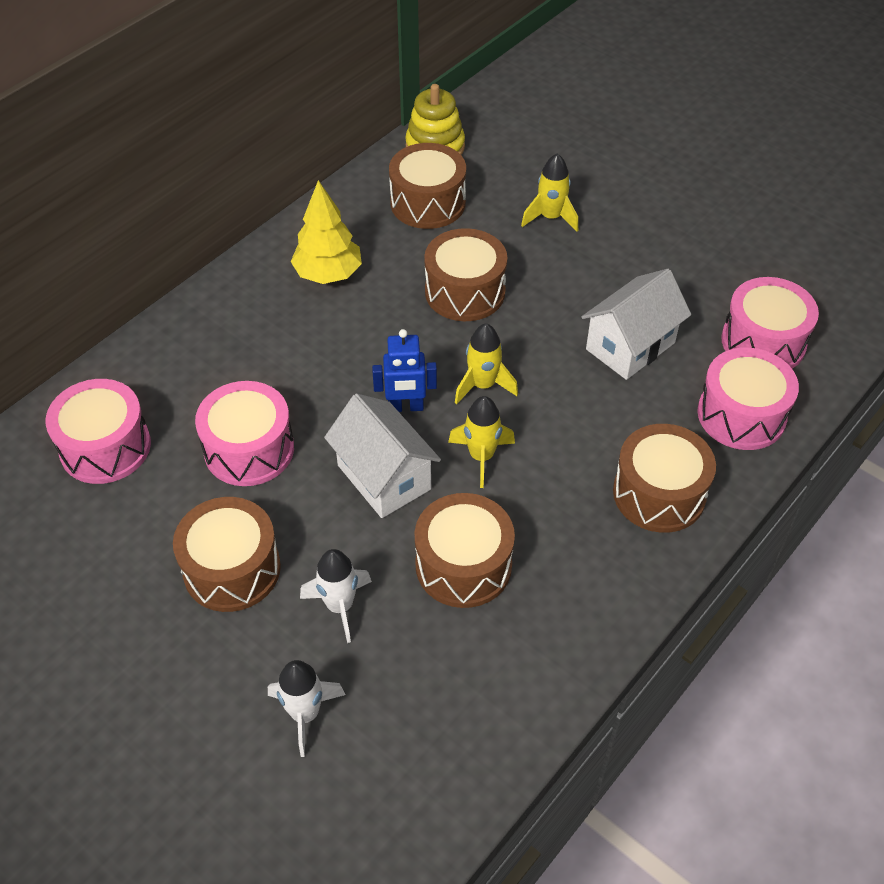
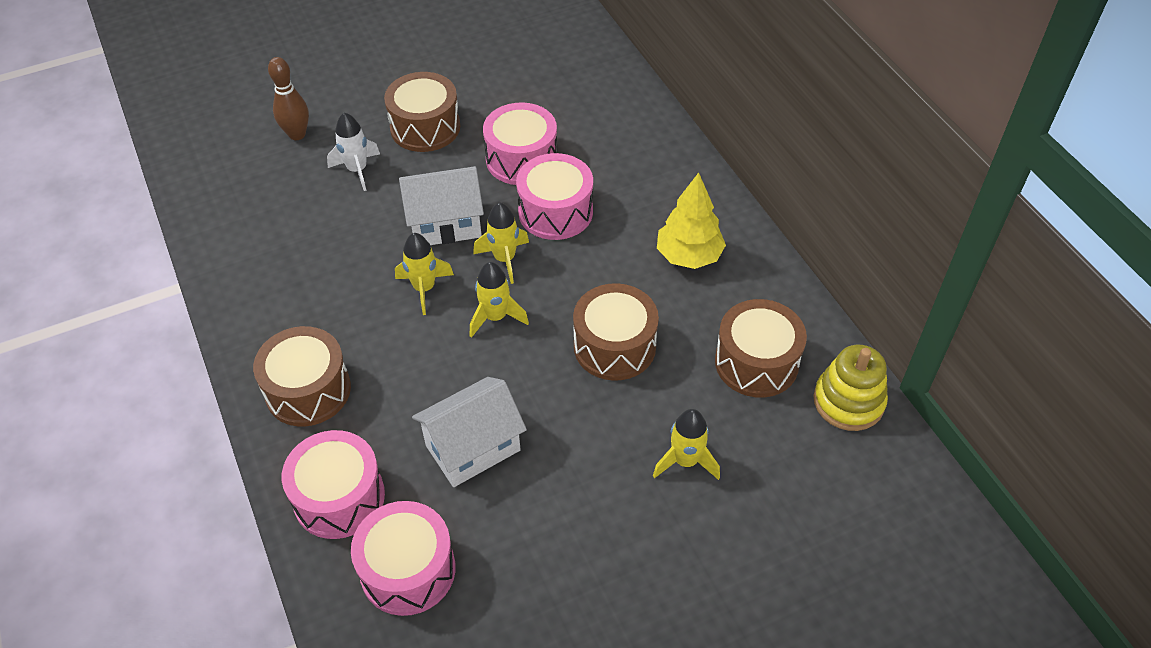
camera: 115 degrees right, 0 degrees up
(105, 447) = (571, 89): pink drum -> pink drum (555, 211)
(305, 714) = (297, 134): white rocket -> brown bowling pin
(406, 407) = (504, 259): blue robot -> yellow rocket
(463, 565) = (339, 243): brown drum -> none
(630, 346) = (473, 448): white house -> white house turned 75 degrees clockwise

